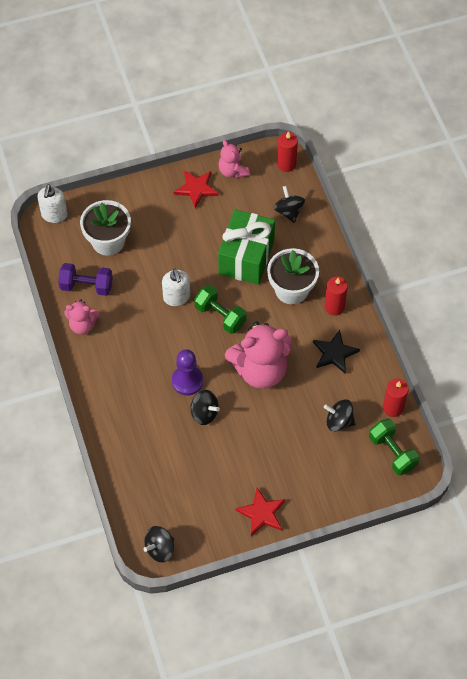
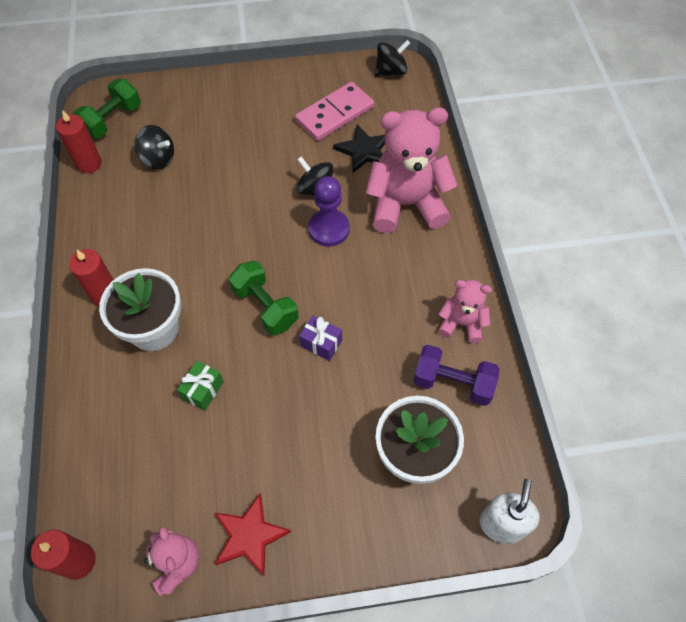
camera: 170 degrees left, 0 degrees up
(176, 297) = (321, 343): white soap dispenser -> purple gift
(203, 491) = (334, 114): none -> pink domino
(246, 257) = (203, 390): green gift -> green gift, size x0.41
(260, 370) = (232, 228): pink teddy bear -> pink teddy bear (406, 204)
(262, 513) = (276, 86): red star -> none
(288, 211) = (110, 461): black spinning top -> none
(334, 353) = (131, 234): black star -> black star (364, 151)
(392, 452) = (112, 120): green dumbbell -> green dumbbell turned 60 degrees clockwise

